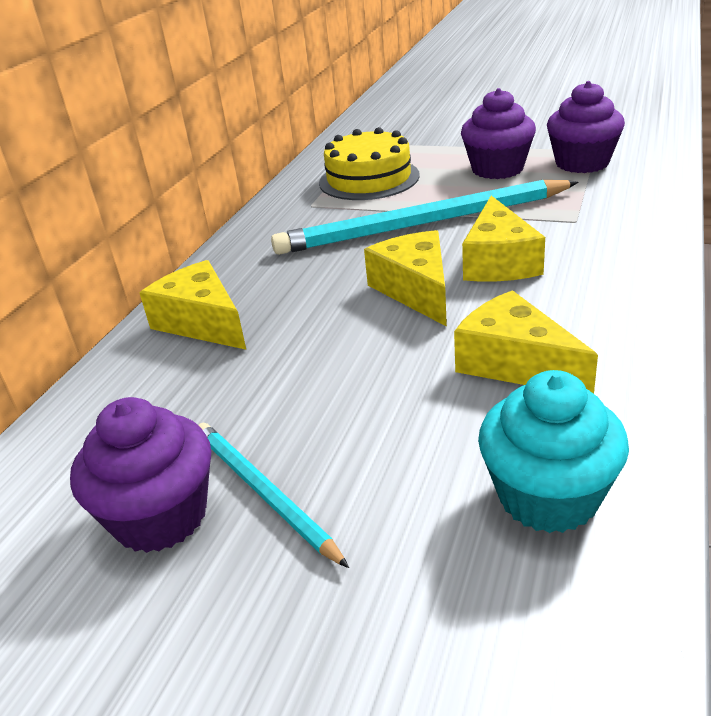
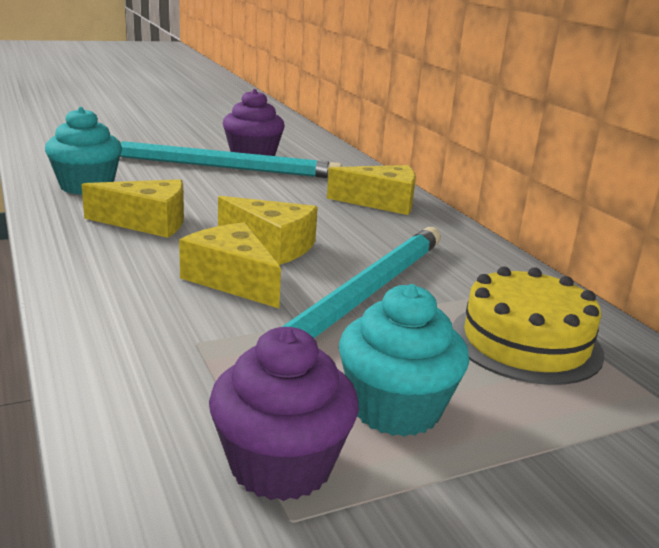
camera: 130 degrees right, 10 degrees down
(263, 492) = (221, 167): turquoise pencil -> turquoise pencil, size x1.95
(497, 169) = (396, 409): purple cupcake -> turquoise cupcake

